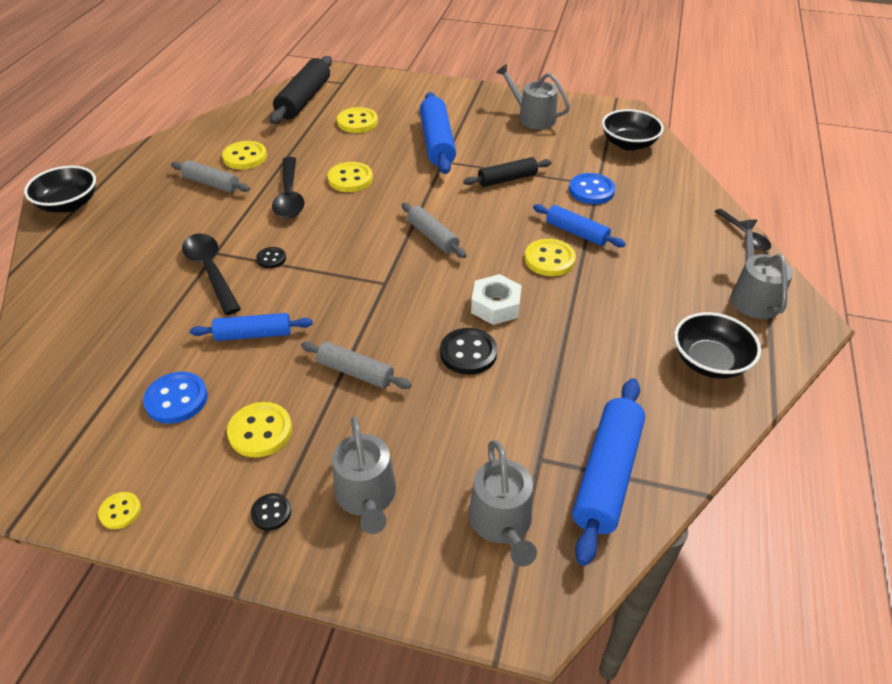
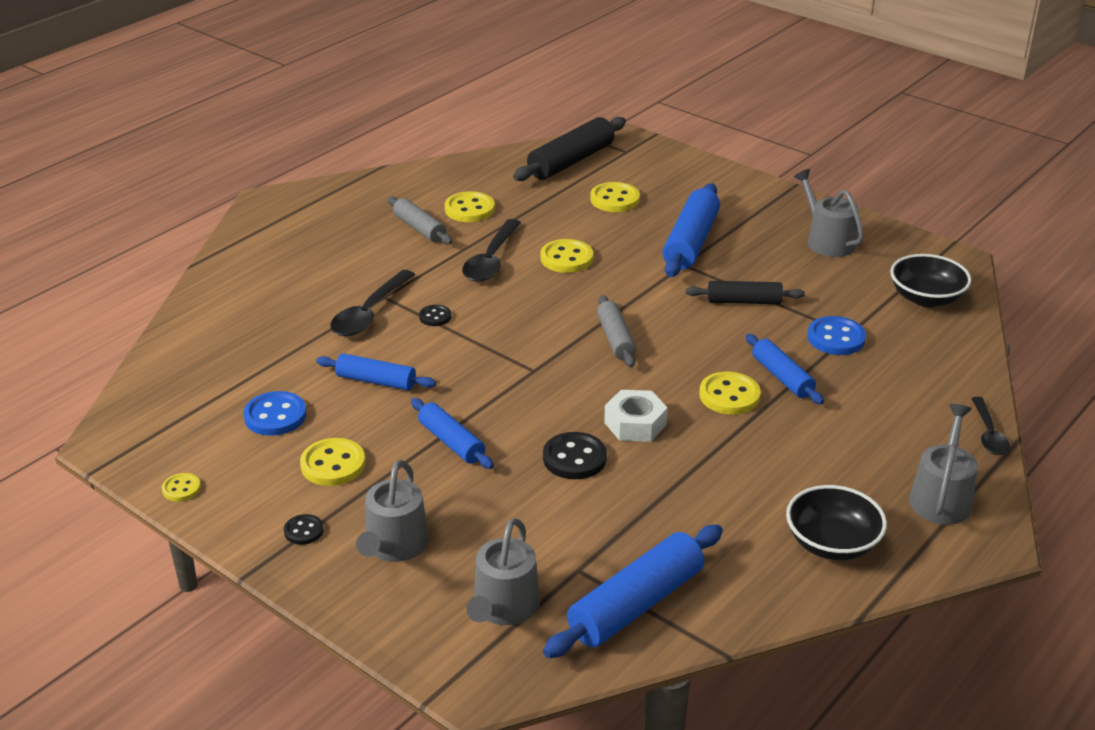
camera: 25 degrees right, 10 degrees down
(69, 204) = (272, 215): black bowl -> none
(210, 271) = (370, 313): black spoon -> black spoon turned 150 degrees counterclockwise
(355, 372) = (451, 442): grey rolling pin -> blue rolling pin

